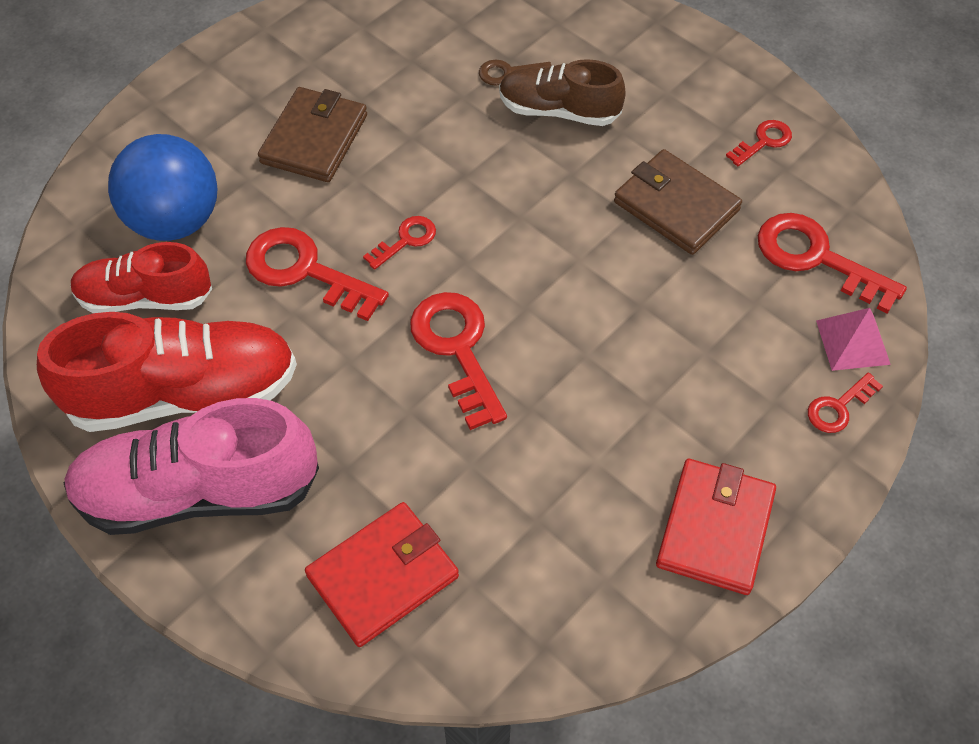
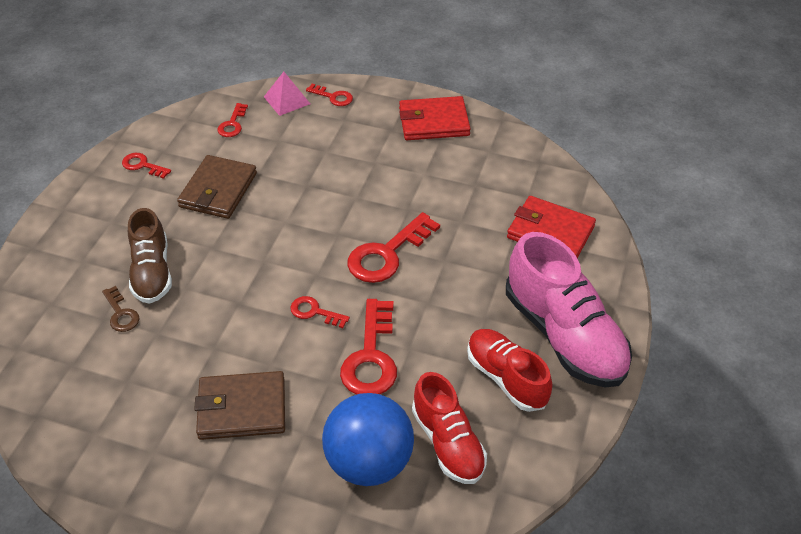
camera: 115 degrees left, 10 degrees down
(184, 393) = (506, 378): red shoe -> red shoe, size x0.62
(817, 258) = (232, 124): red key -> red key, size x0.53

